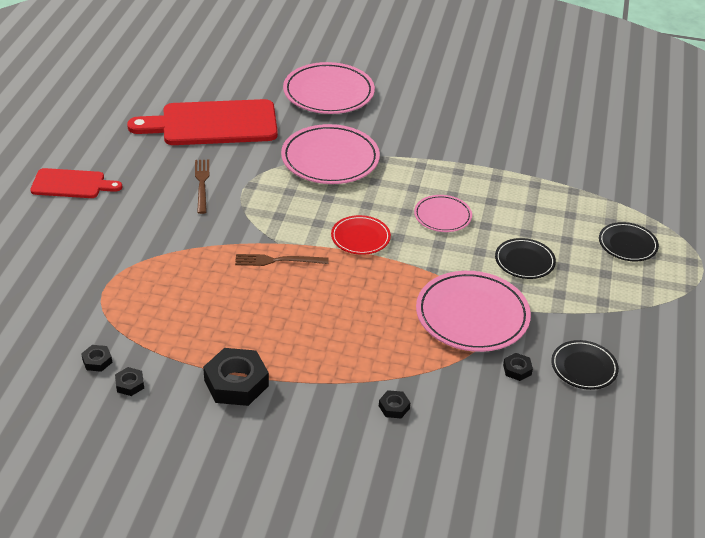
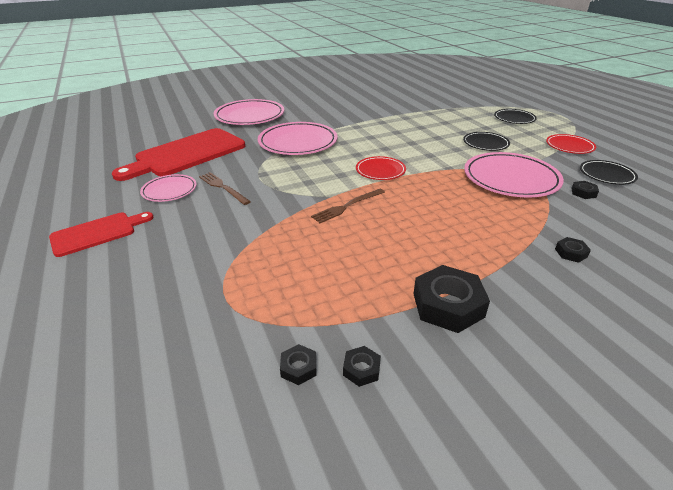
camera: 35 degrees left, 5 degrees down
(442, 216) = (408, 142): pink plate -> pink plate (169, 190)
(616, 315) = (569, 146): none -> red plate

